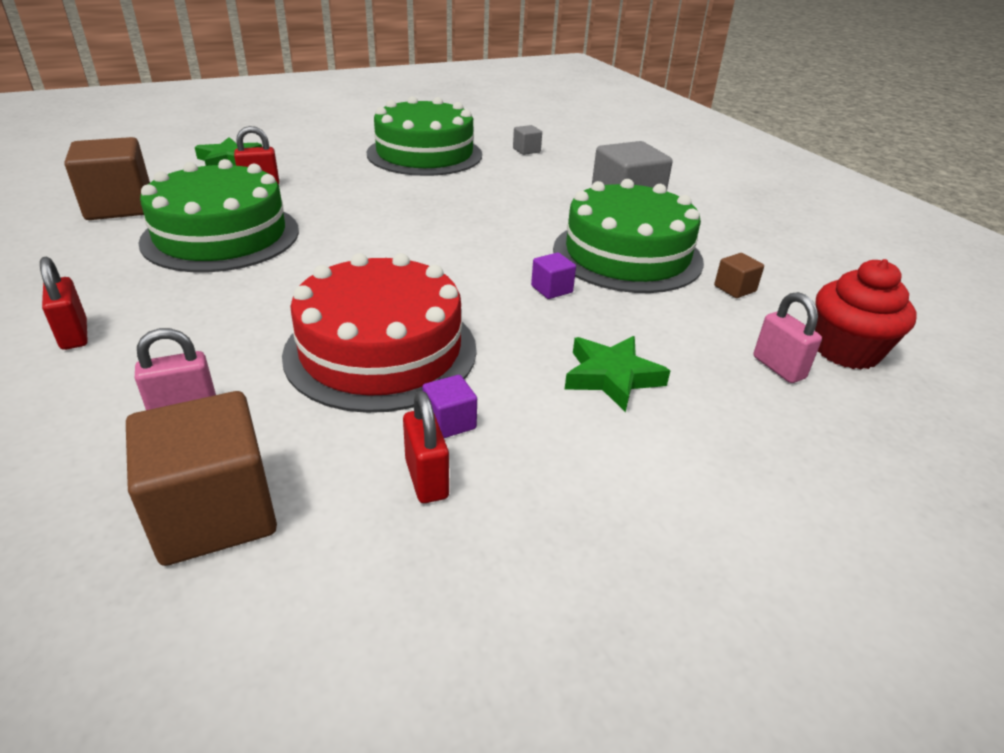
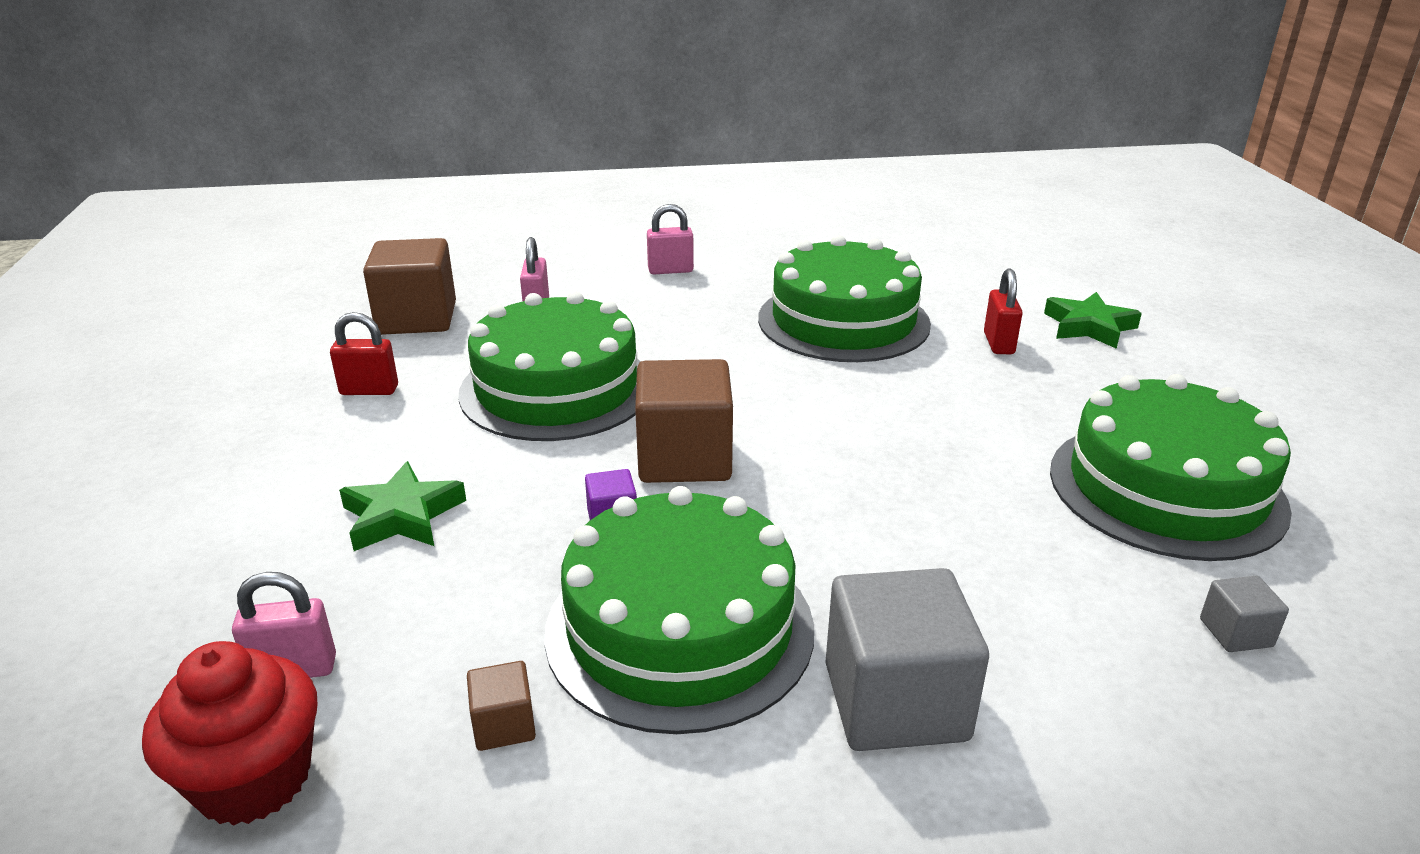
camera: 110 degrees right, 5 degrees down
(74, 335) = (670, 270): red padlock -> pink padlock
(120, 207) = (930, 274): brown cube -> brown cube (684, 458)
(381, 350) = (557, 388): red cake -> green cake
(449, 422) = (423, 409): purple cube -> none

